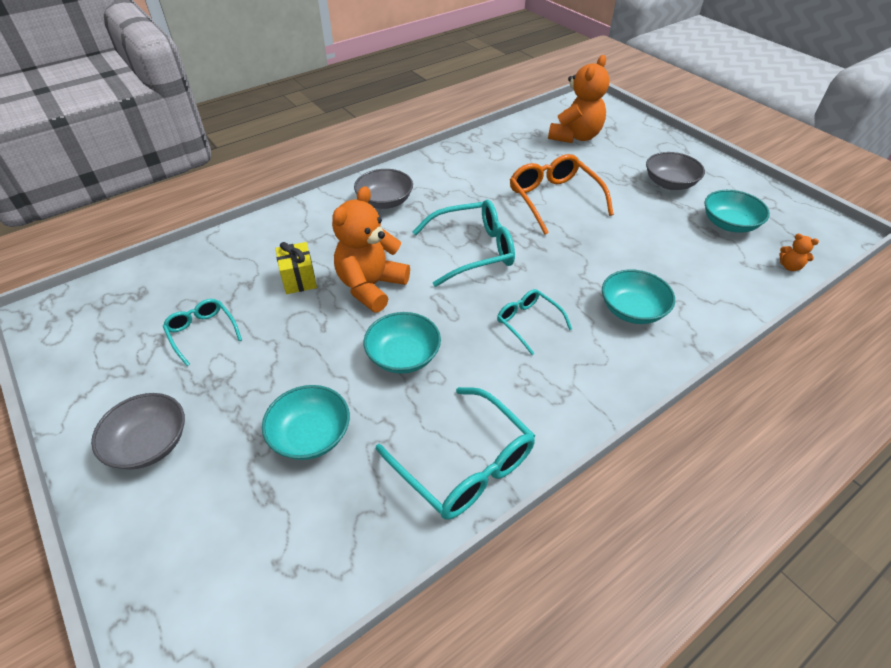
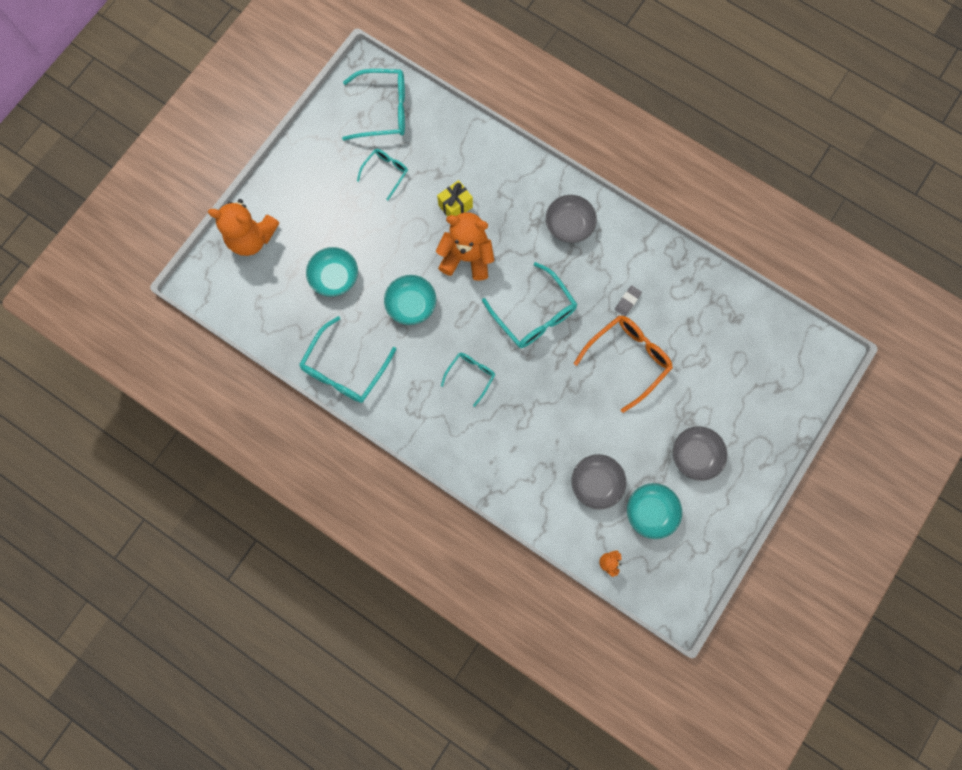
camera: 70 degrees right, 30 degrees up
(118, 312) = (383, 110): none -> turquoise glasses
(149, 444) = (300, 195): grey bowl -> grey bowl (596, 483)
(491, 185) = (627, 301): none -> grey eraser
(575, 136) = (743, 355): orange teddy bear -> orange teddy bear (252, 238)
(632, 310) = (510, 445): turquoise bowl -> none

